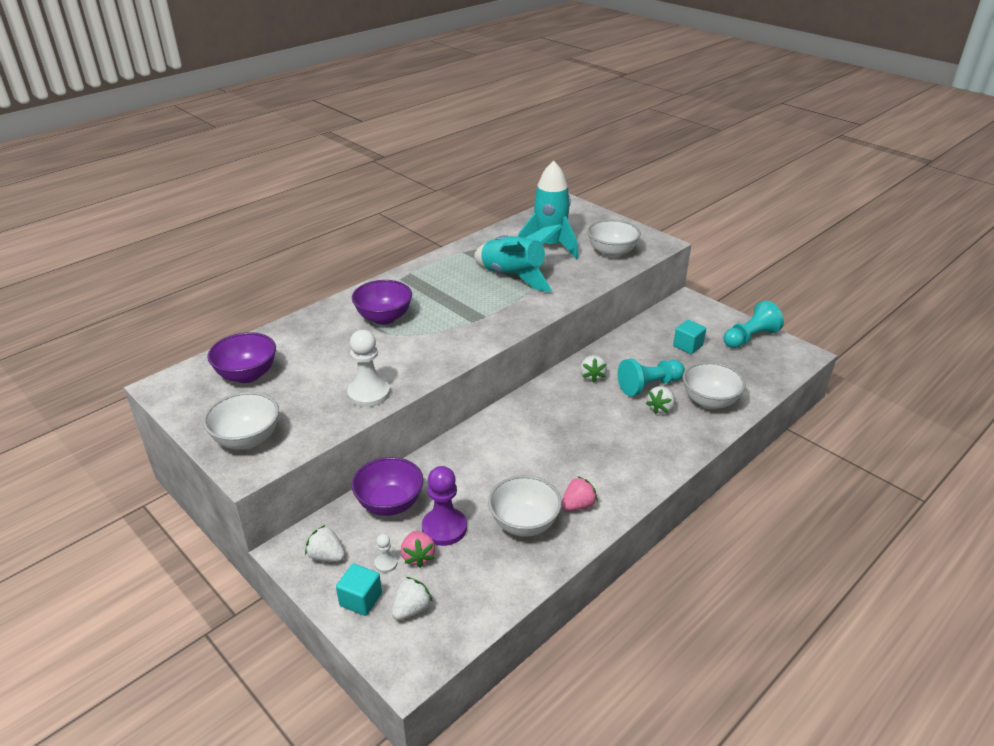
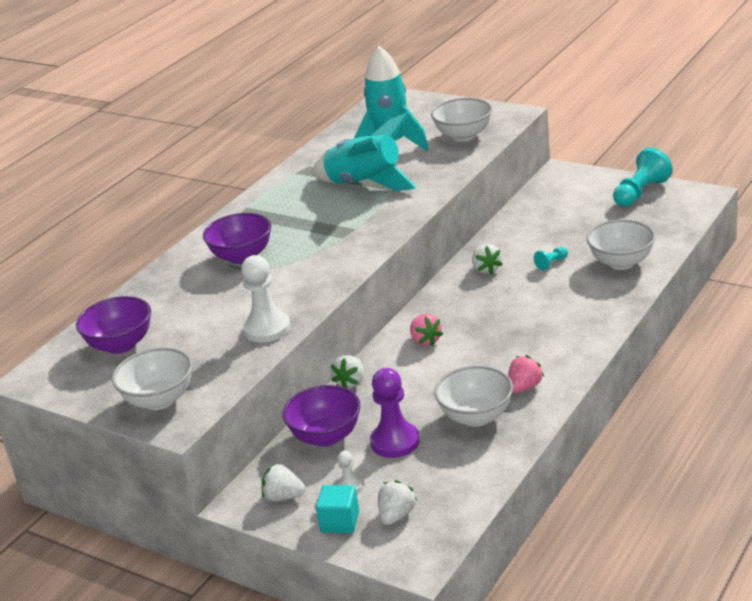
camera: 10 degrees left, 5 degrees down
(418, 556) = (380, 472): pink strawberry -> pink strawberry (425, 341)
(649, 386) = (551, 263): turquoise pawn -> turquoise pawn, size x0.48
(660, 408) = (572, 281): white strawberry -> white strawberry (351, 382)
(688, 346) = (577, 216): turquoise cube -> none

